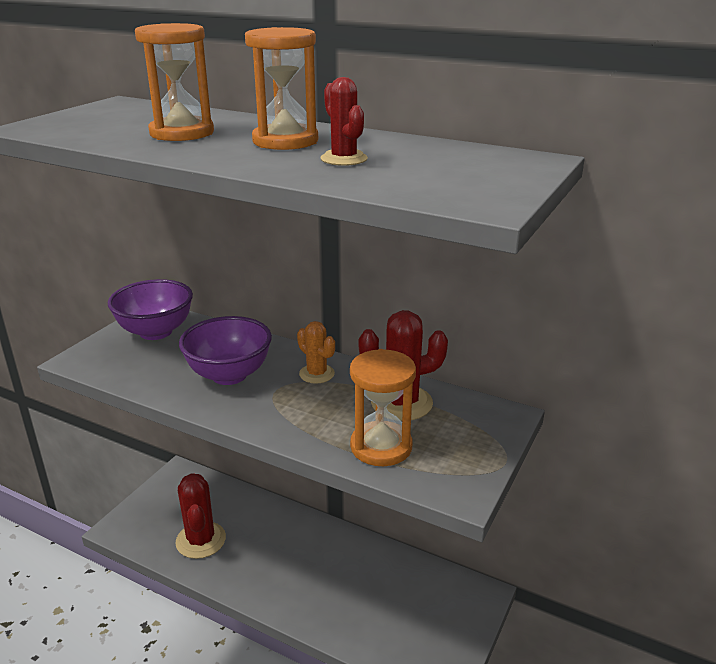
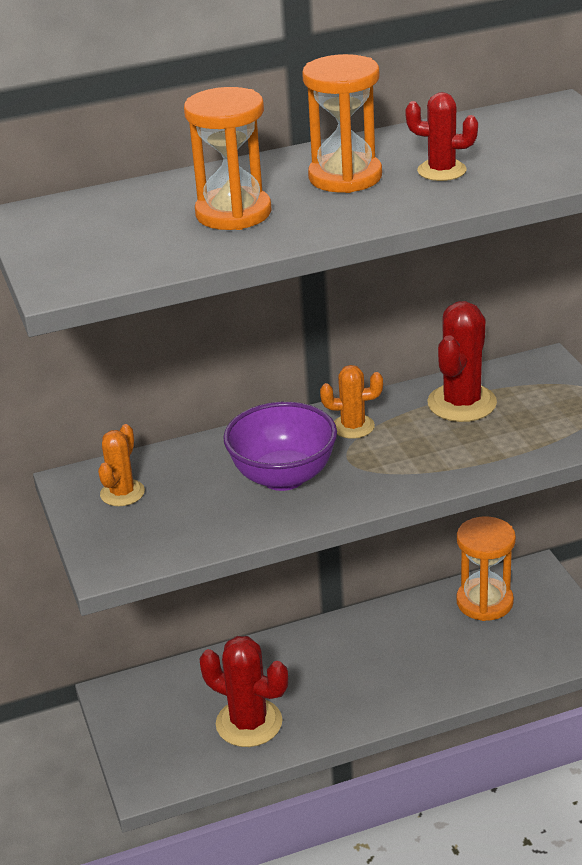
camera: 45 degrees left, 5 degrees up
(156, 332) = (122, 493): purple bowl -> orange cactus
(381, 446) = (510, 442): orange hourglass -> orange hourglass (484, 602)

